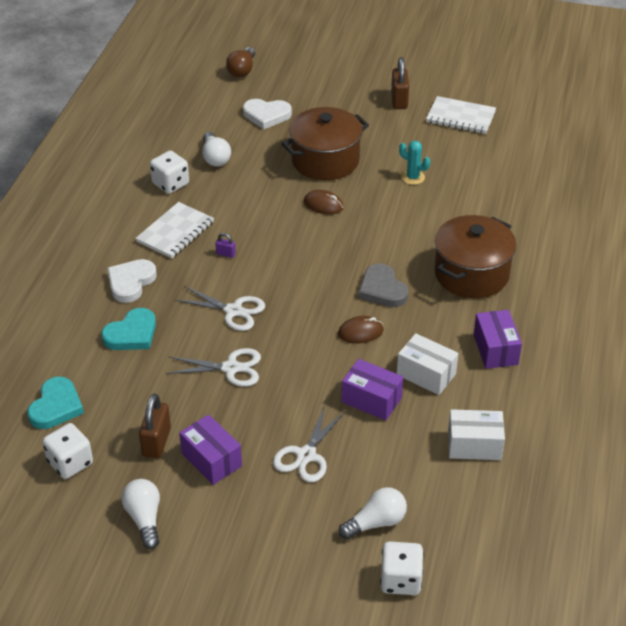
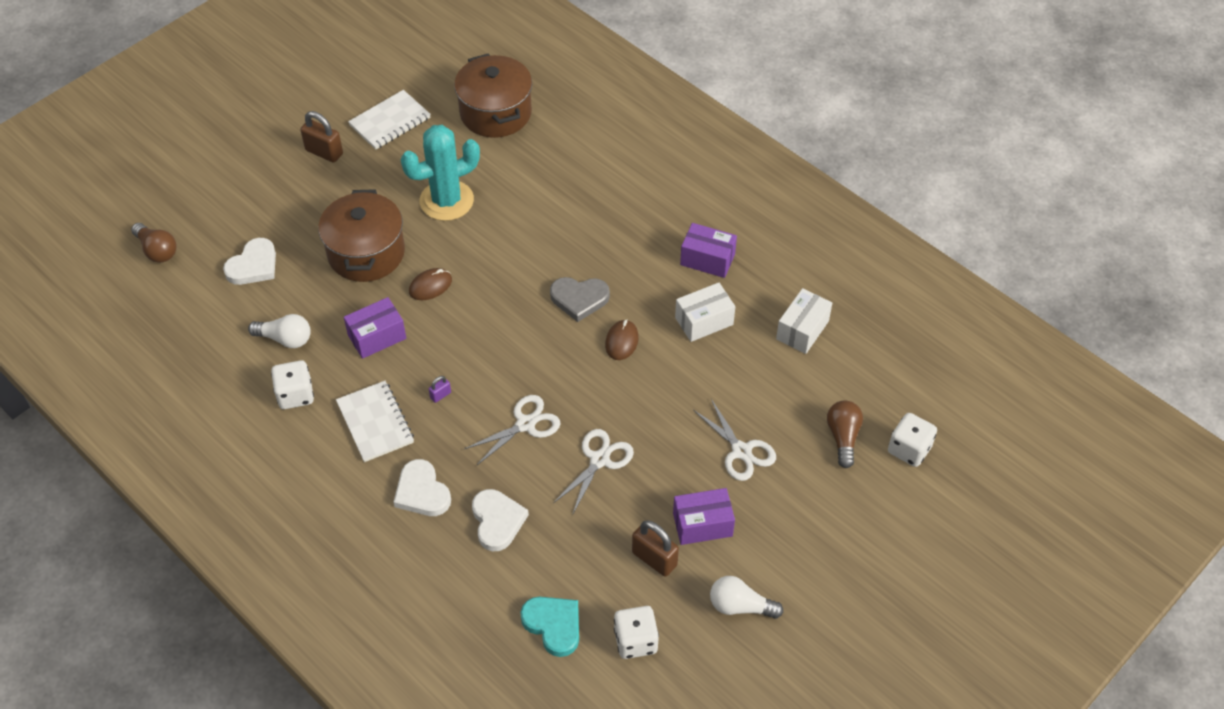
camera: 60 degrees left, 10 degrees up
(132, 334) = (497, 521): turquoise heart -> white heart
(371, 400) = (708, 374): purple box -> purple box (377, 337)
(376, 522) = (843, 437): white light bulb -> brown light bulb
(413, 177) = (446, 201): turquoise cactus -> turquoise cactus, size x2.10
(471, 274) = (606, 227): brown pot -> brown pot (495, 113)

